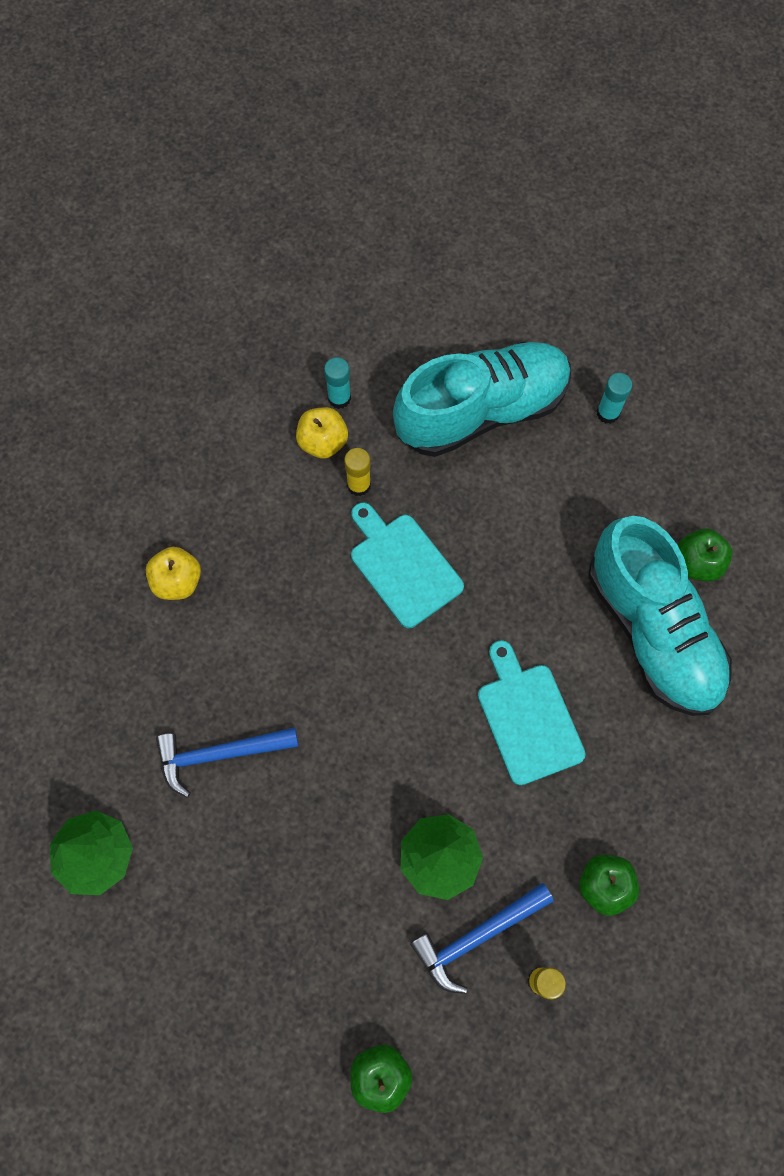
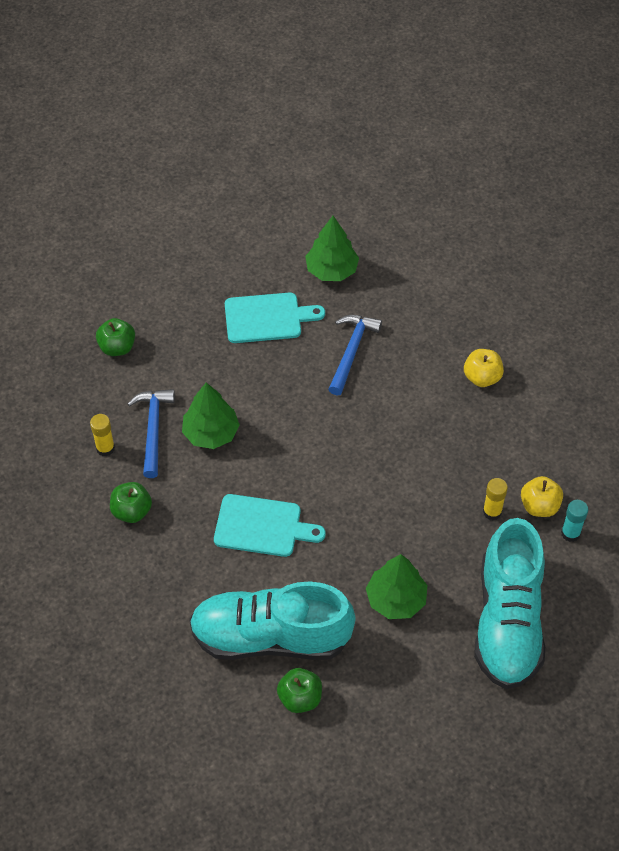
camera: 120 degrees right, 15 degrees down
(403, 566) = (414, 508): turquoise cutting board -> turquoise cutting board (267, 318)
(526, 528) = (396, 599): none -> green tree
(607, 413) = (456, 709): turquoise glue stick -> none

